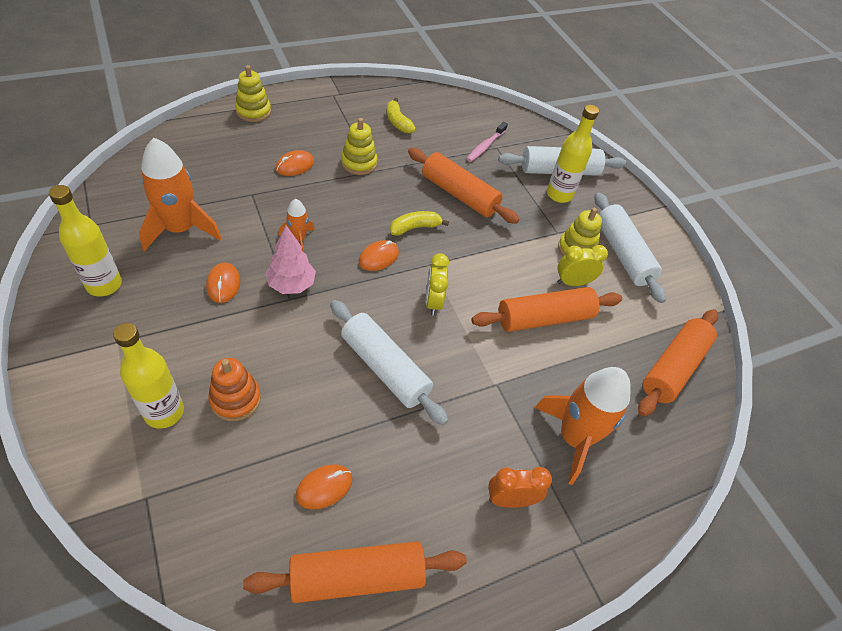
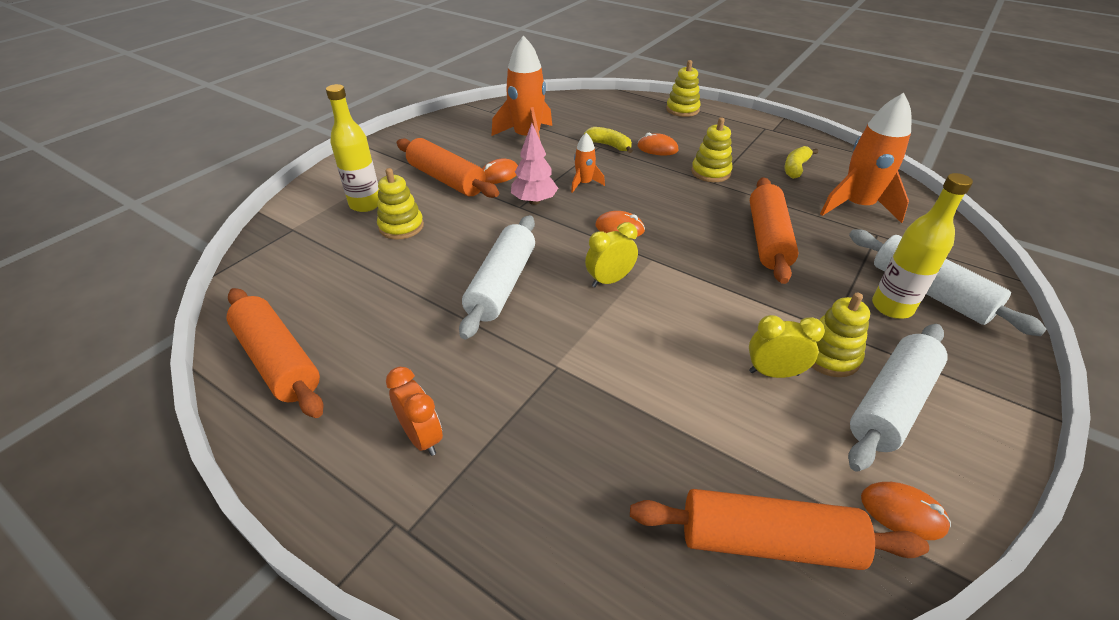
camera: 65 degrees right, 10 degrees down
(104, 285) = (447, 137): yellow bottle -> none
(235, 399) = (401, 226): orange stacking toy -> yellow stacking toy
(324, 487) = (353, 304): orange mouse -> orange mouse (903, 512)
(415, 228) = (683, 232): yellow banana -> yellow banana (609, 145)
(485, 146) = (863, 227): pink toothbrush -> none
(544, 318) = (688, 369): orange rolling pin -> orange rolling pin (446, 179)
(572, 282) = (773, 373): yellow clock -> yellow clock turned 45 degrees counterclockwise
(574, 438) = (546, 465): orange rocket -> orange rocket (857, 206)

